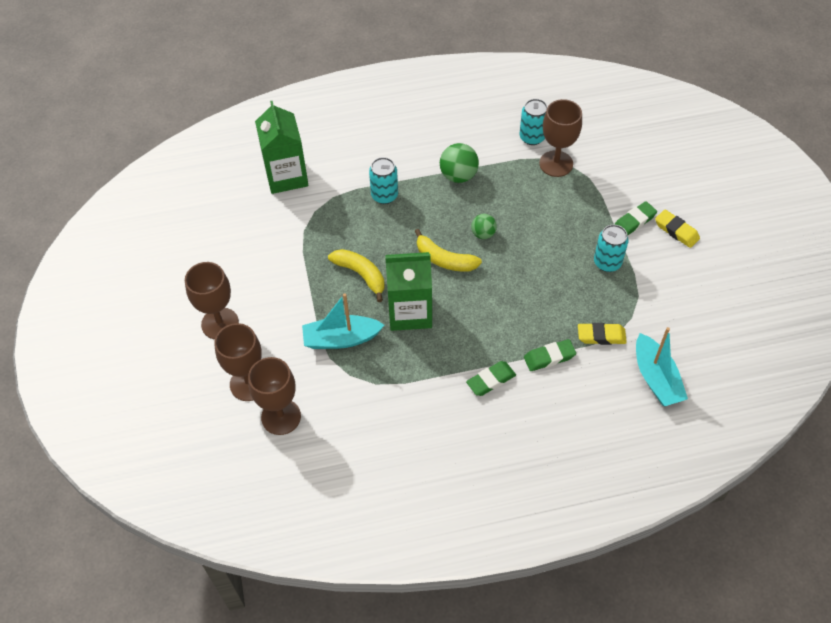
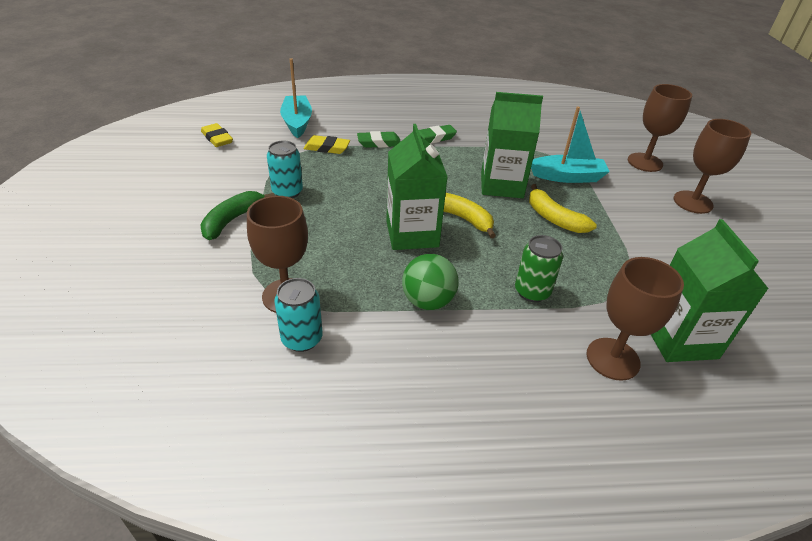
camera: 175 degrees left, 15 degrees down
(281, 417) = (610, 143): brown goblet -> brown goblet (612, 359)
(384, 195) = (532, 292): turquoise can -> green can
(483, 234) = (412, 234): green ball -> green carton
(634, 222) = (232, 220): green eraser -> green banana
(676, 231) = (193, 206): yellow eraser -> yellow eraser (217, 138)

